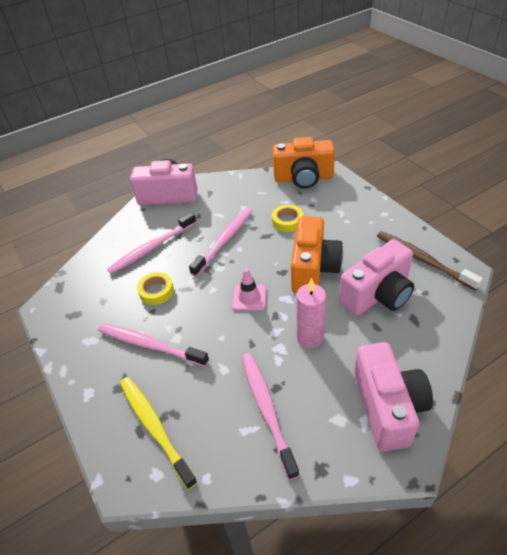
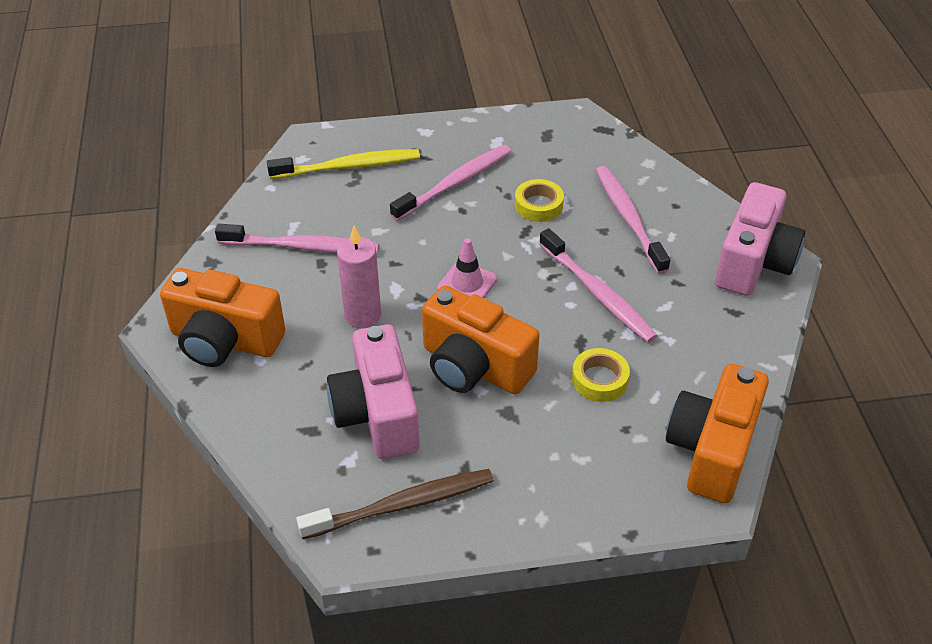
camera: 110 degrees right, 0 degrees up
(387, 406) = (224, 340): pink camera -> orange camera

